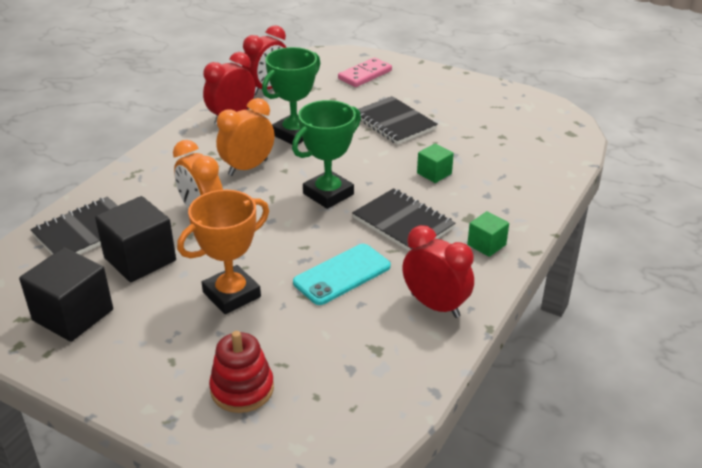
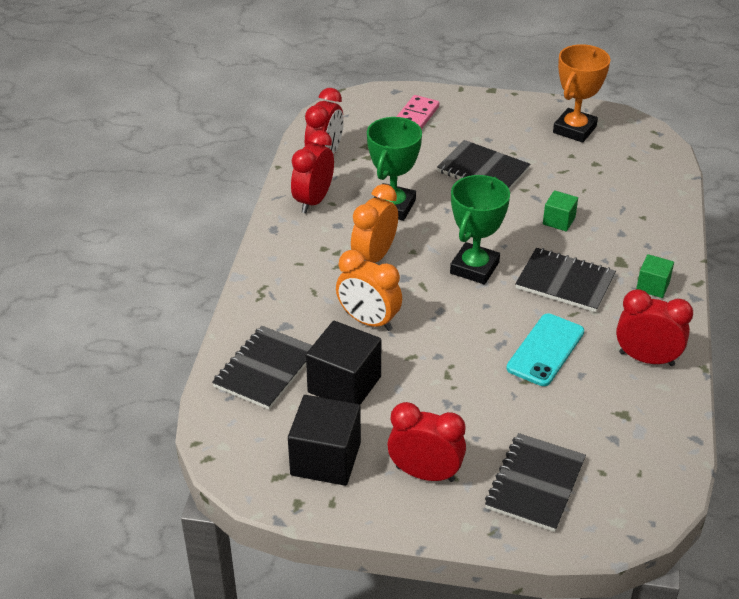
camera: 20 degrees left, 5 degrees up
(148, 351) = (425, 474): none -> red clock
(231, 294) = (459, 397): orange trophy -> orange trophy (574, 129)
(242, 389) = (535, 484): red stacking toy -> black notebook

